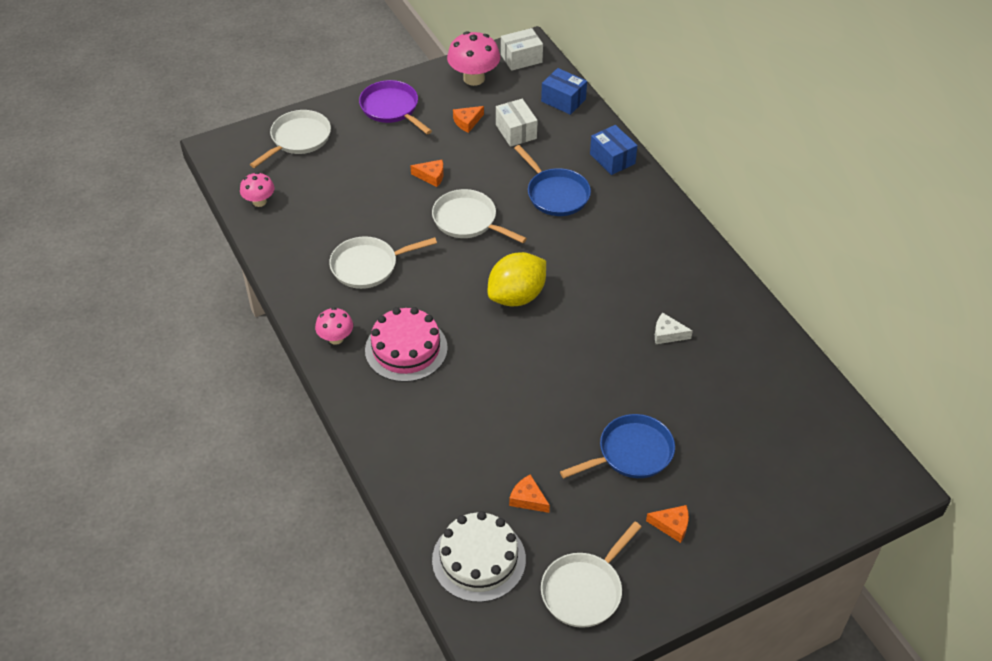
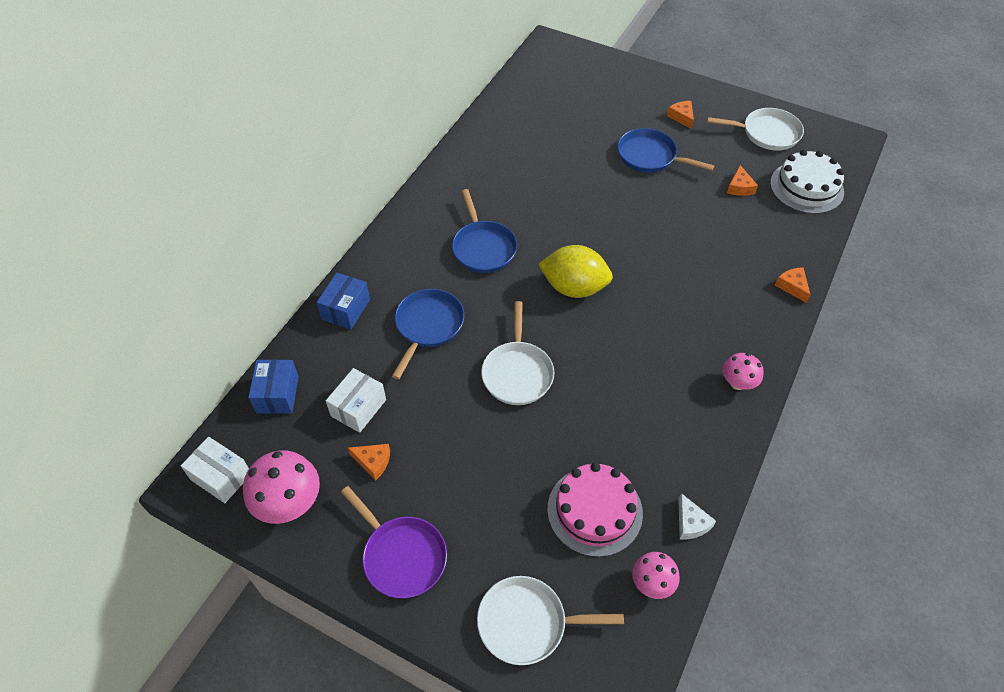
camera: 125 degrees left, 5 degrees up
(368, 266) = (641, 415): white pan -> none
(392, 108) = (401, 556): purple pan -> purple pan turned 60 degrees counterclockwise
(406, 349) = (697, 327): pink cake -> pink cake (594, 511)
(431, 176) = (482, 441): orange cheese -> orange cheese (792, 286)
(610, 263) = (483, 248): none -> blue pan
(667, 334) = (527, 183): white cheese -> white cheese (691, 523)

